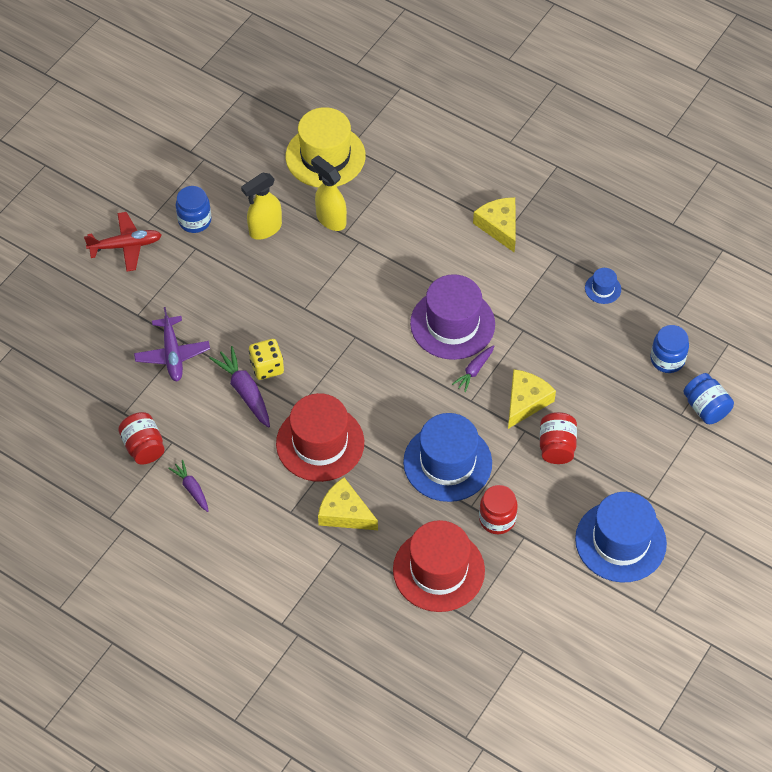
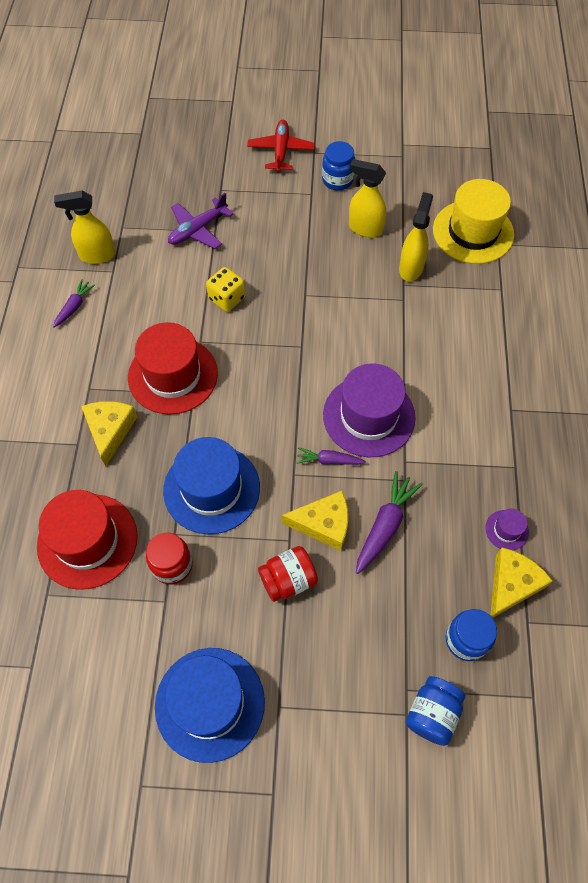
camera: 60 degrees right, 5 degrees up
(126, 246) = (281, 151): red plane -> red plane turned 135 degrees counterclockwise
(143, 447) = (97, 255): red jar -> yellow spray bottle
(244, 391) = (192, 295): purple carrot -> purple carrot (385, 525)
(499, 226) = (507, 401): yellow cheese -> yellow cheese (511, 585)
(603, 289) = (506, 530): blue hat -> purple hat

